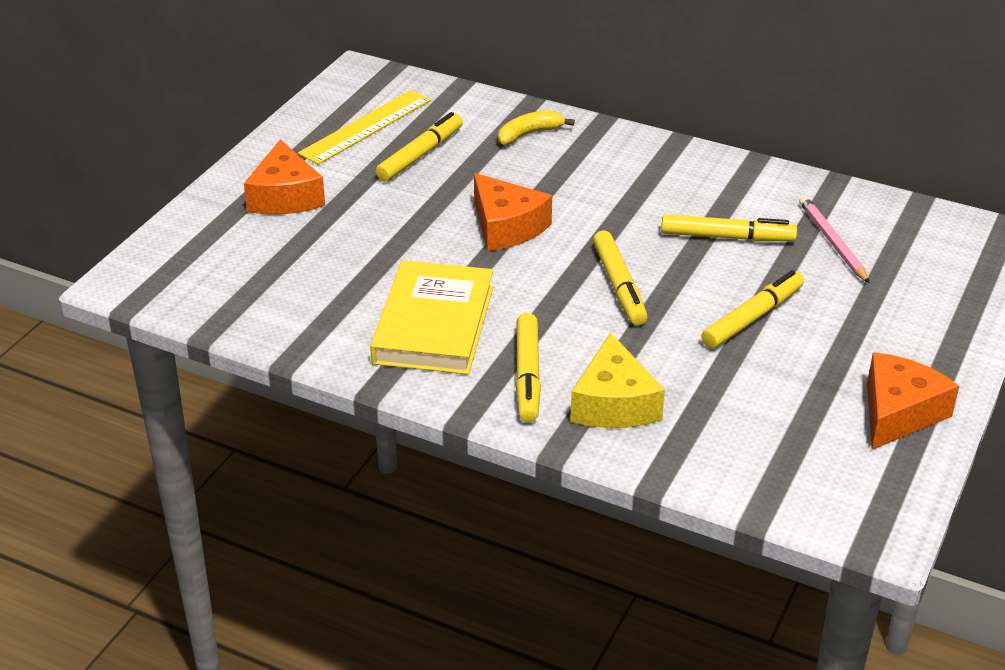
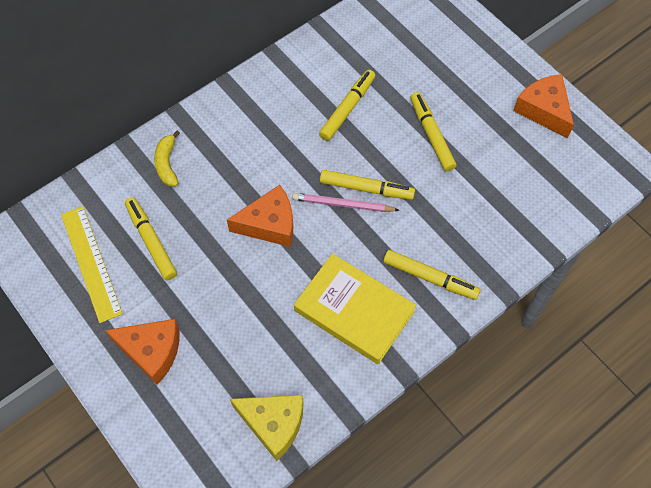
camera: 65 degrees left, 25 degrees up
(614, 403) = (477, 243): yellow cheese -> yellow cheese (273, 424)
(832, 242) = (380, 59): pink pencil -> pink pencil (343, 204)

